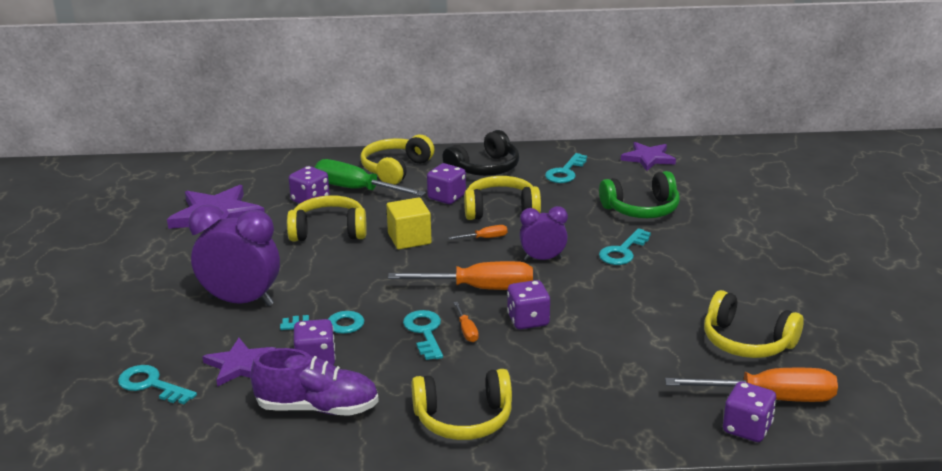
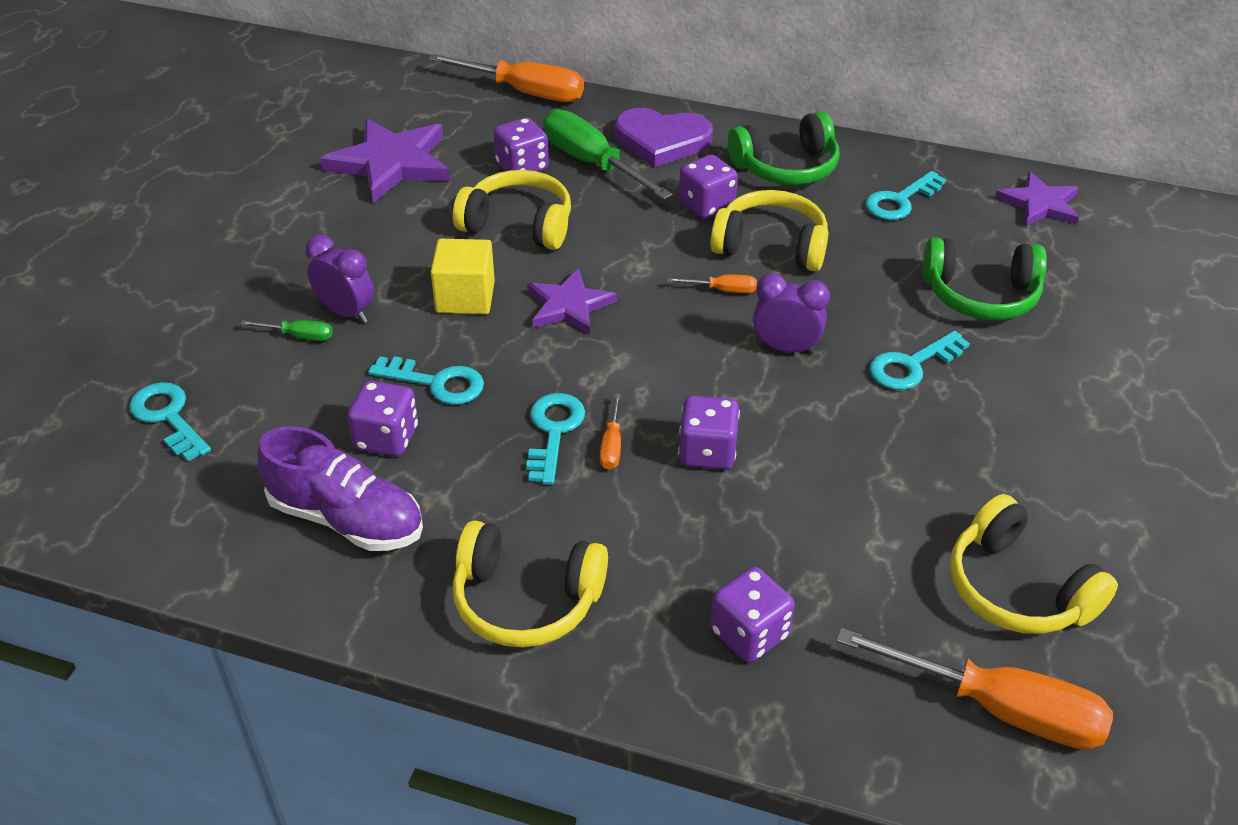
camera: 20 degrees right, 15 degrees up
(216, 321) = (299, 336): none -> green screwdriver
(240, 365) = (289, 417): purple star -> purple star (569, 305)
(241, 301) = (346, 313): purple clock -> purple clock, size x0.58
(395, 169) = (662, 141): yellow headphones -> purple heart
(409, 239) = (618, 264): yellow cube -> yellow cube (465, 297)
(479, 288) = (668, 377): orange screwdriver -> orange screwdriver (525, 92)
(485, 168) = (786, 168): black headphones -> green headphones
(747, 428) = (931, 755): purple dice -> purple dice (749, 633)

